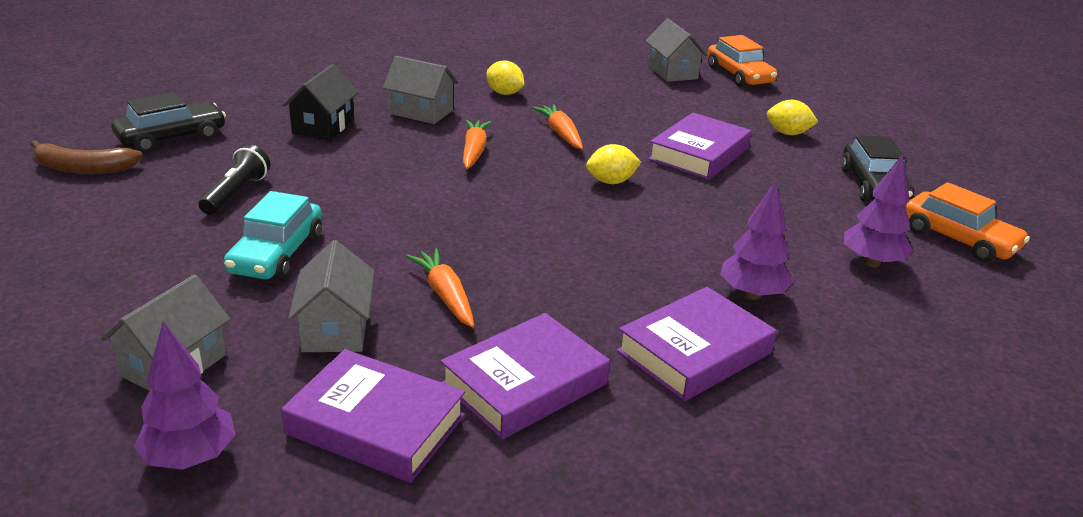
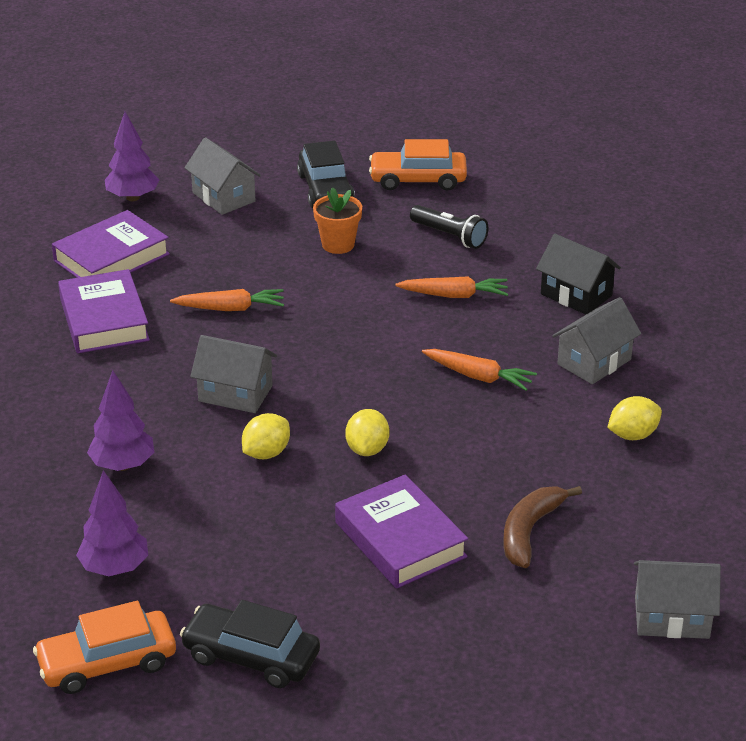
camera: 115 degrees right, 5 degrees up
(83, 168) = (531, 172): brown banana -> brown banana (530, 531)
(172, 138) = (579, 213): black car -> black car (325, 189)
(276, 254) = (338, 244): turquoise car -> orange flower pot
(335, 329) = (221, 257): grey house -> grey house (235, 393)
(560, 134) = (498, 447): orange carrot -> orange carrot (454, 295)
(694, 352) = (77, 405): purple book -> none
(739, 75) = (641, 691): orange car -> orange car (418, 180)
(788, 133) = (422, 648): yellow lemon -> yellow lemon (266, 453)

